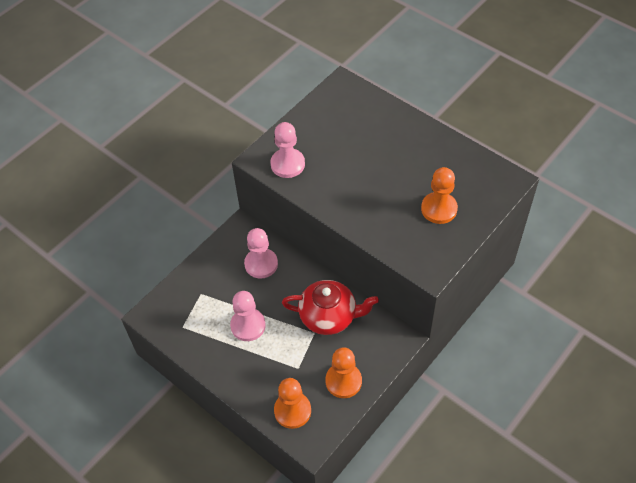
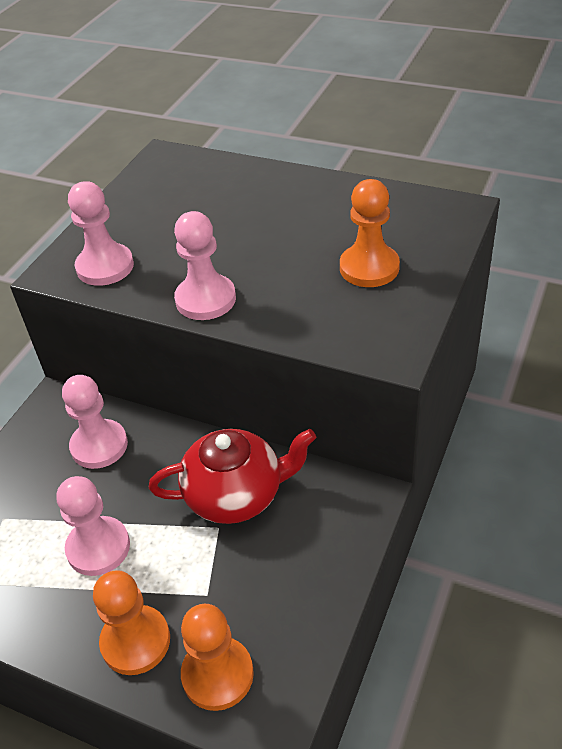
camera: 15 degrees left, 10 degrees down
(339, 204) = (205, 299): none -> pink pawn
(343, 381) = (294, 593): orange pawn -> orange pawn (135, 641)

